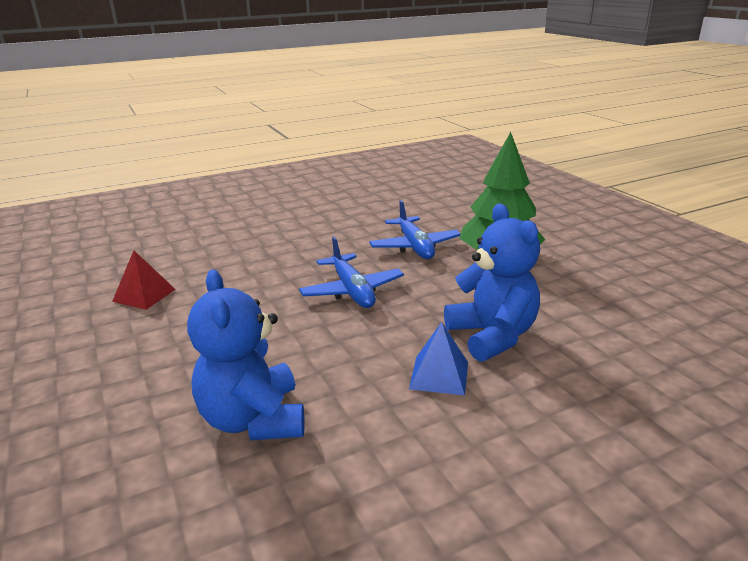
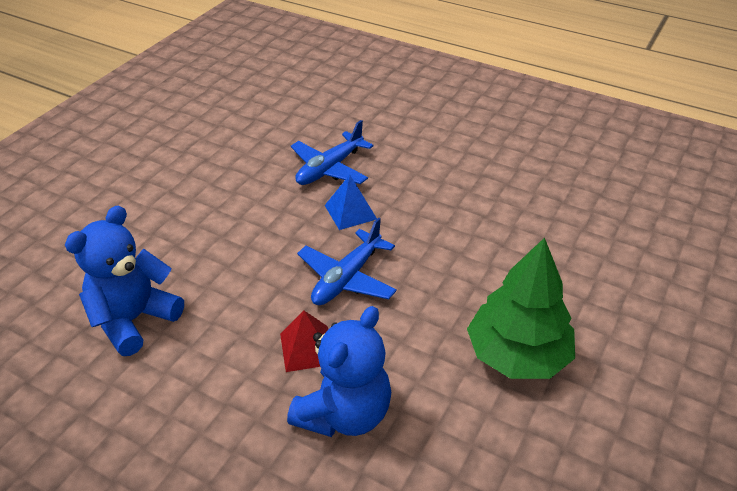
camera: 55 degrees right, 15 degrees up
(144, 295) = (244, 169): red pyramid -> red pyramid (307, 348)
(414, 246) = (474, 278): blue plane -> blue plane (330, 169)
(439, 375) = (254, 401): blue pyramid -> blue pyramid (350, 212)

